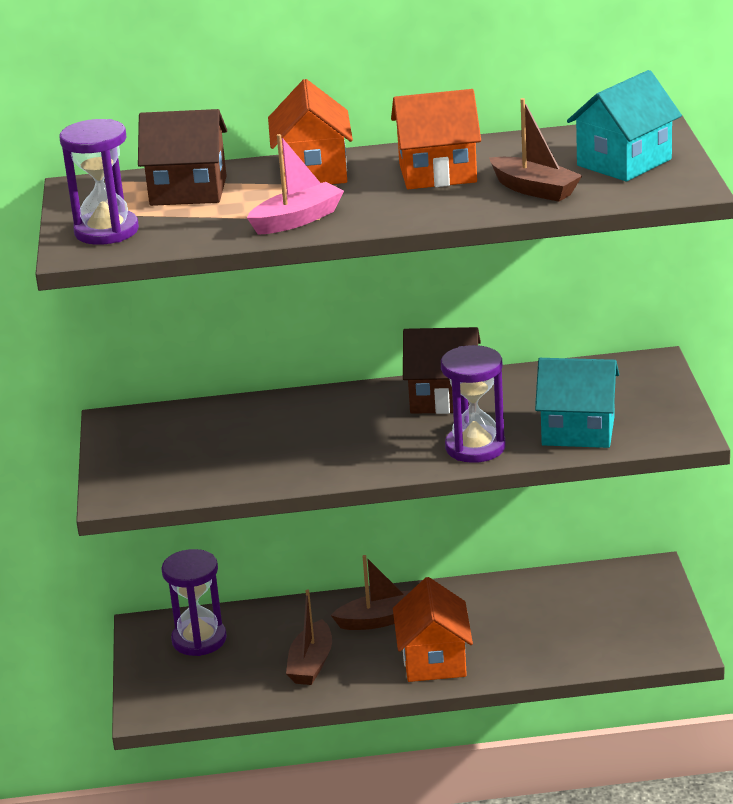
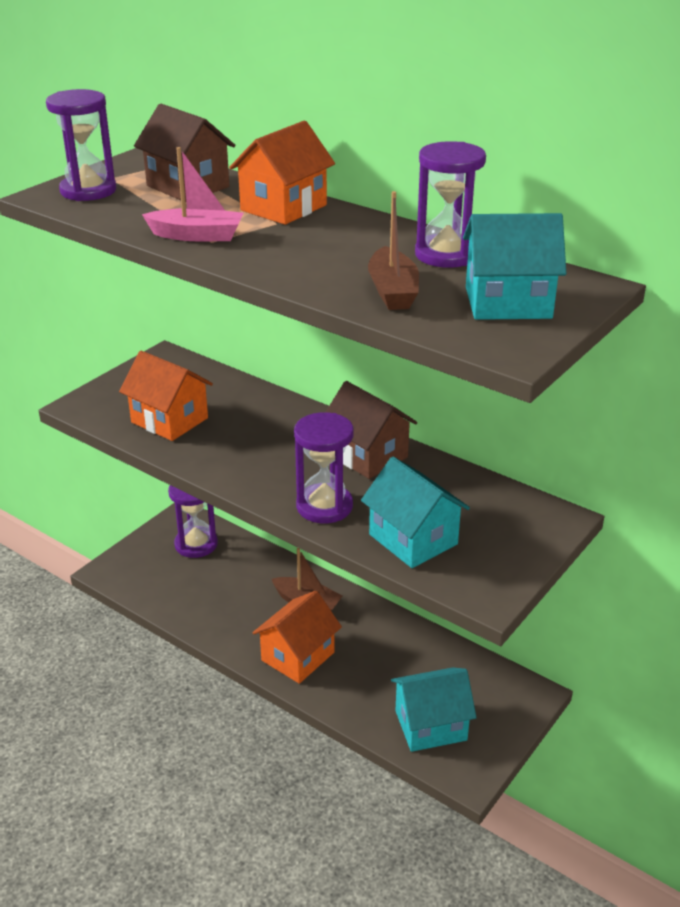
camera: 40 degrees right, 5 degrees up
(311, 664) = (228, 605): brown boat -> none
(437, 173) = (356, 246): orange house -> orange house (169, 420)
(515, 151) = (446, 255): none -> purple hourglass
(610, 637) = (430, 725): none -> turquoise house

